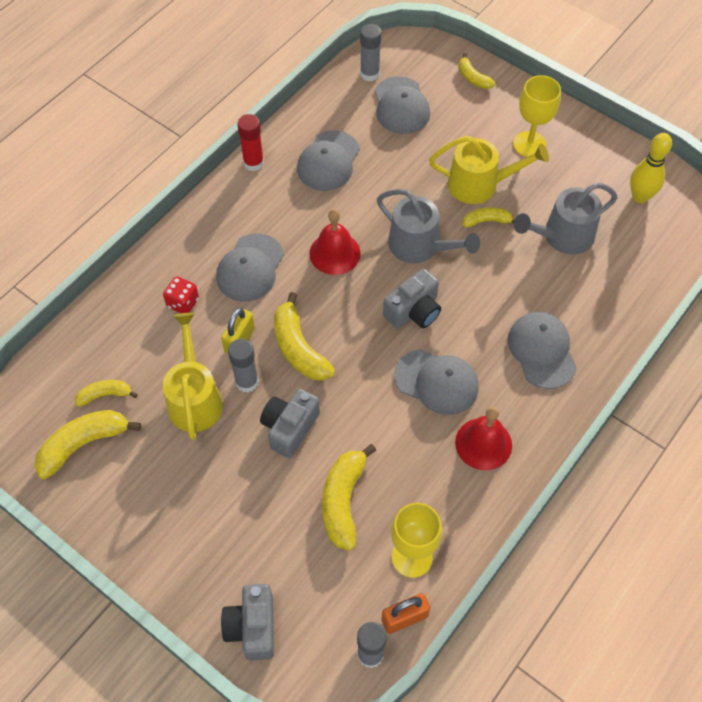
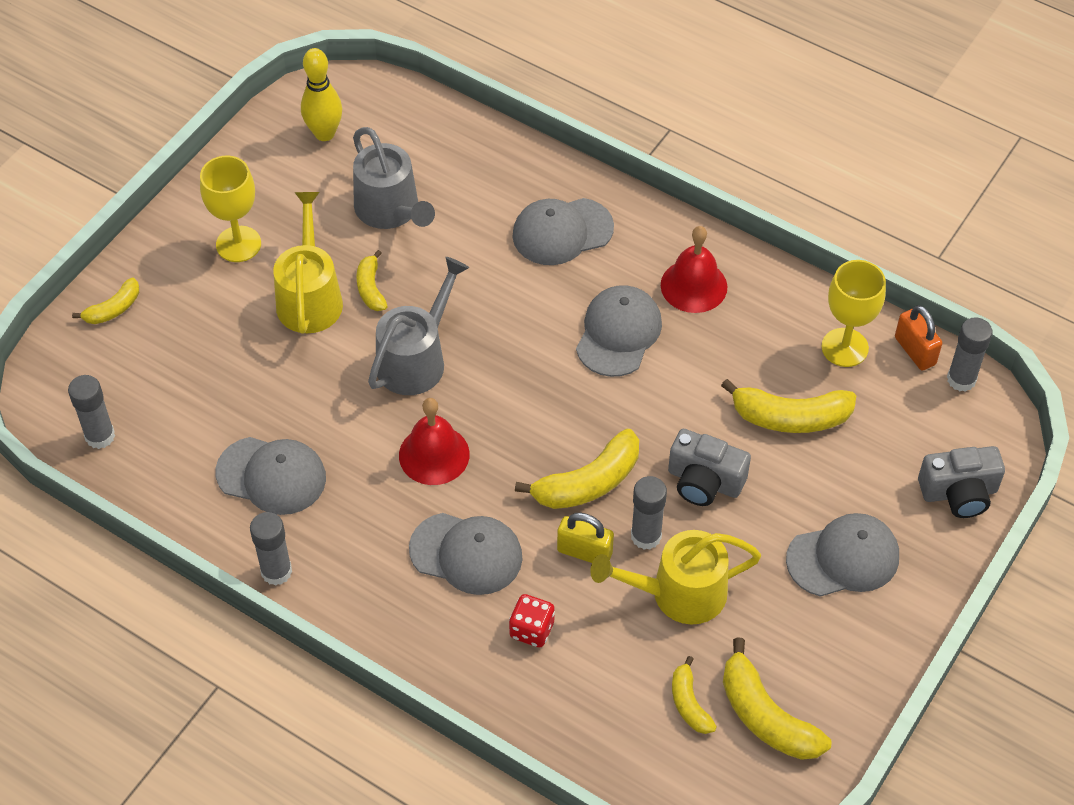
camera: 95 degrees left, 5 degrees down
(253, 163) = (276, 571): red glue stick -> grey glue stick
(401, 106) = (165, 393): grey cap -> grey cap (843, 558)
(414, 311) = (518, 361): grey camera -> none

